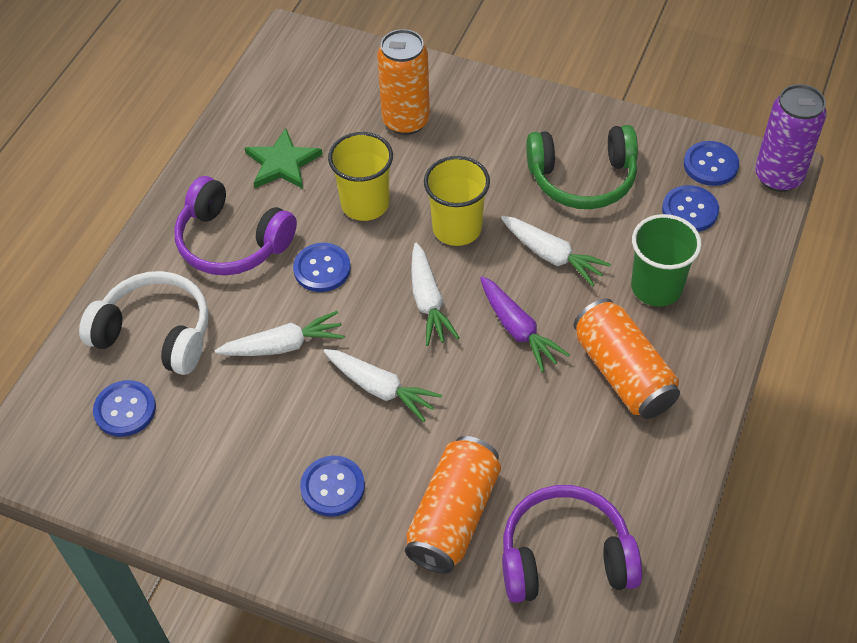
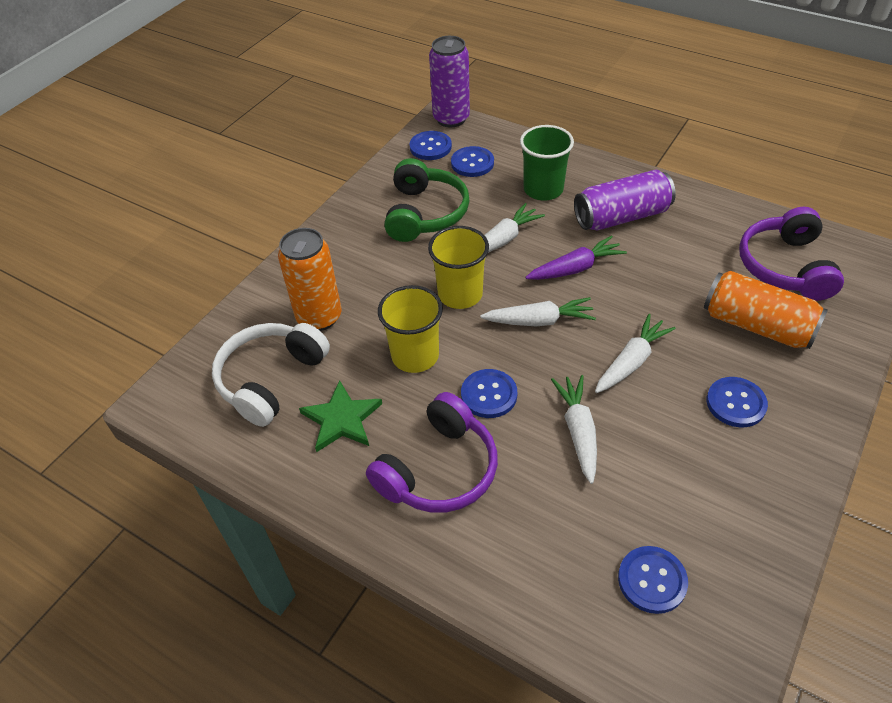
camera: 80 degrees left, 5 degrees down
(156, 333) = (552, 548): white headphones -> white headphones (271, 379)
(623, 373) = (621, 217): orange can -> purple can

